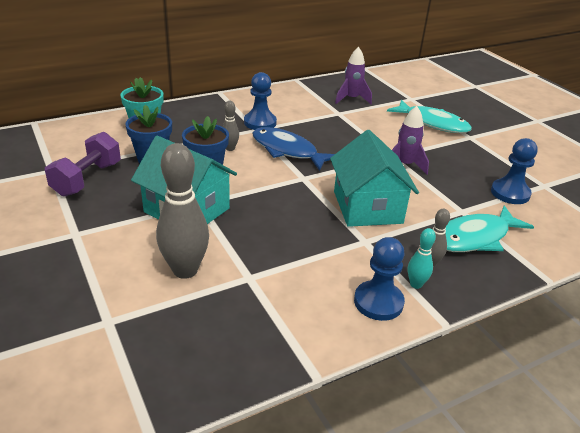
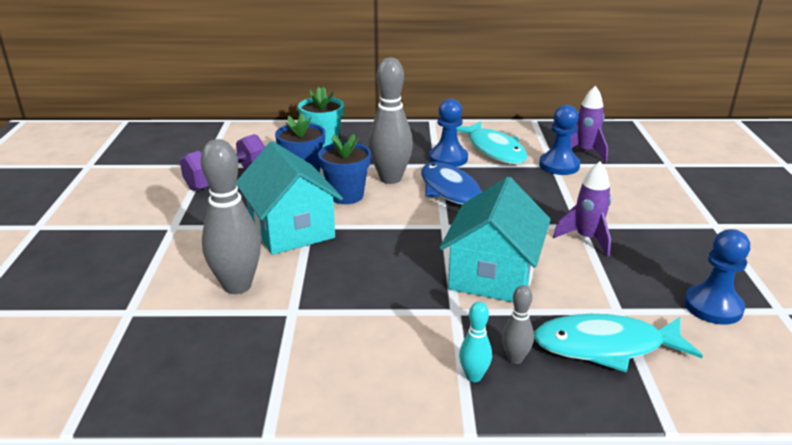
camera: 30 degrees right, 5 degrees down
(230, 148) = (390, 179): grey bowling pin -> grey bowling pin, size x2.05
(378, 302) = (409, 381): blue pawn -> blue pawn (559, 165)
(432, 123) = (673, 198): turquoise fish -> turquoise fish (494, 150)

